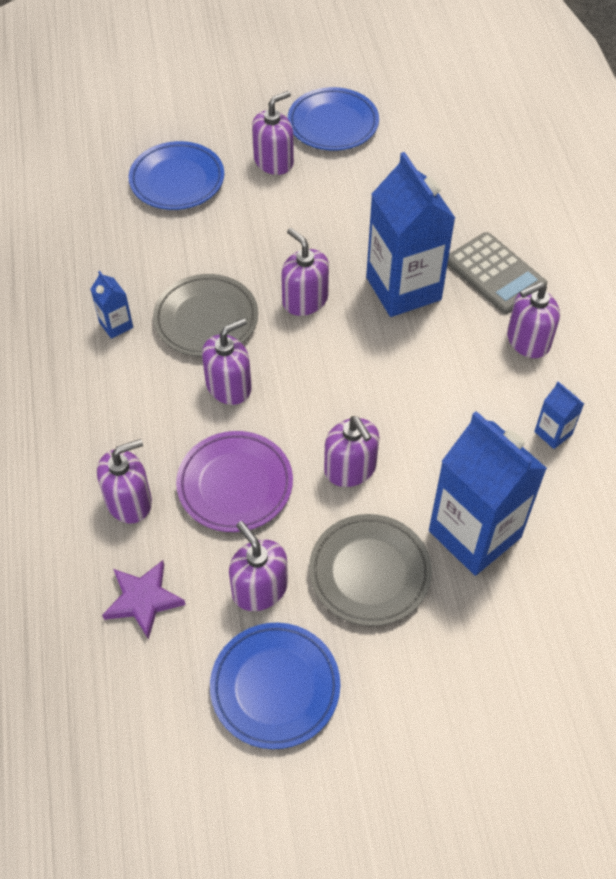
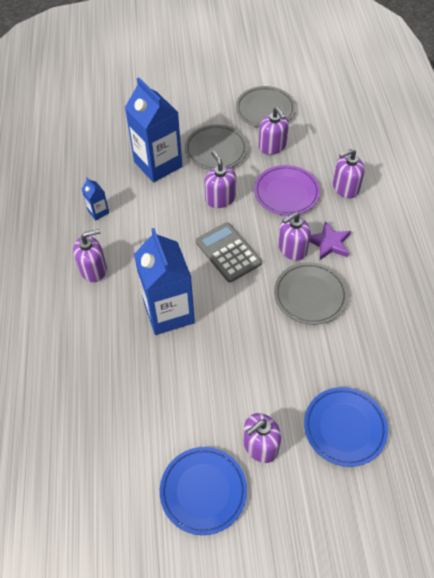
camera: 175 degrees left, 0 degrees up
(116, 325) = (372, 295): blue carton -> none
(143, 600) = (331, 144): purple star -> purple star (329, 243)
(275, 687) = (265, 110): blue plate -> grey plate
(305, 300) = (240, 307): purple soap dispenser -> none
(495, 274) = (99, 321): grey calculator -> grey calculator (228, 252)

